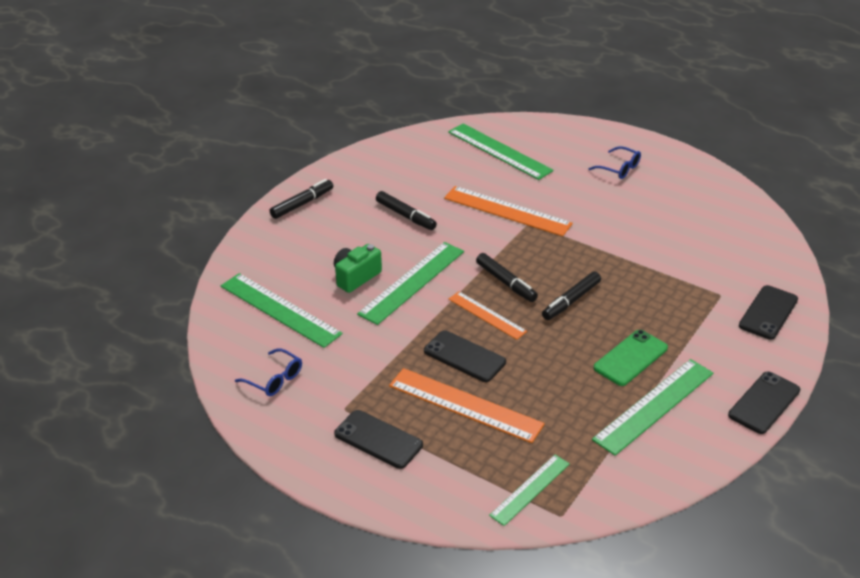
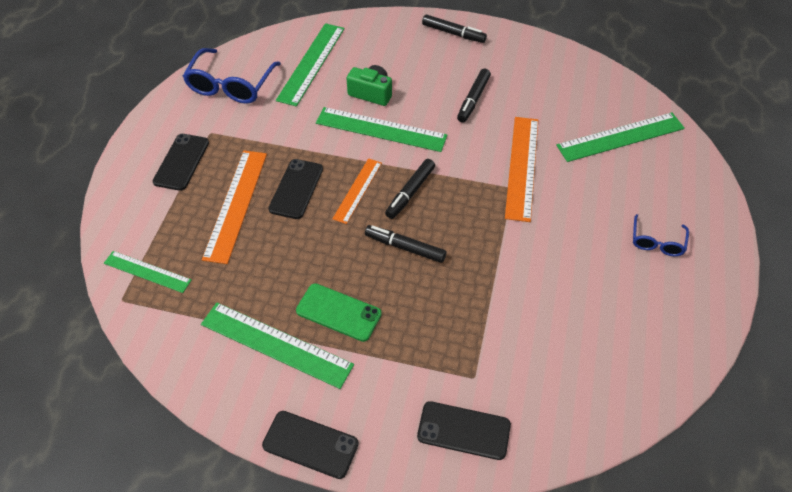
camera: 70 degrees right, 15 degrees up
(275, 379) = (231, 86): blue glasses -> blue glasses, size x1.79
(499, 151) = (620, 137): green ruler -> green ruler turned 45 degrees clockwise

